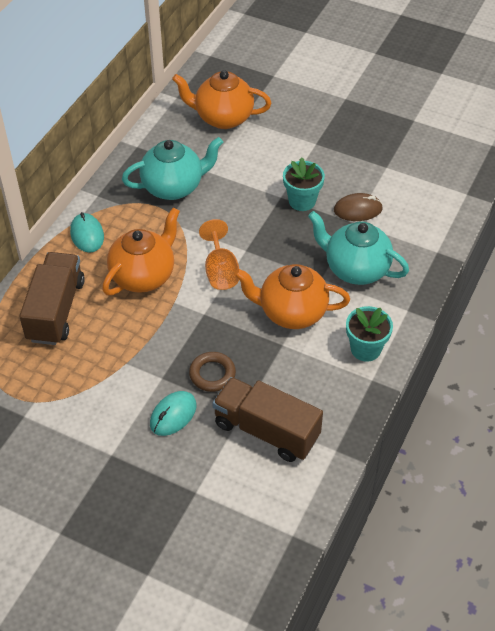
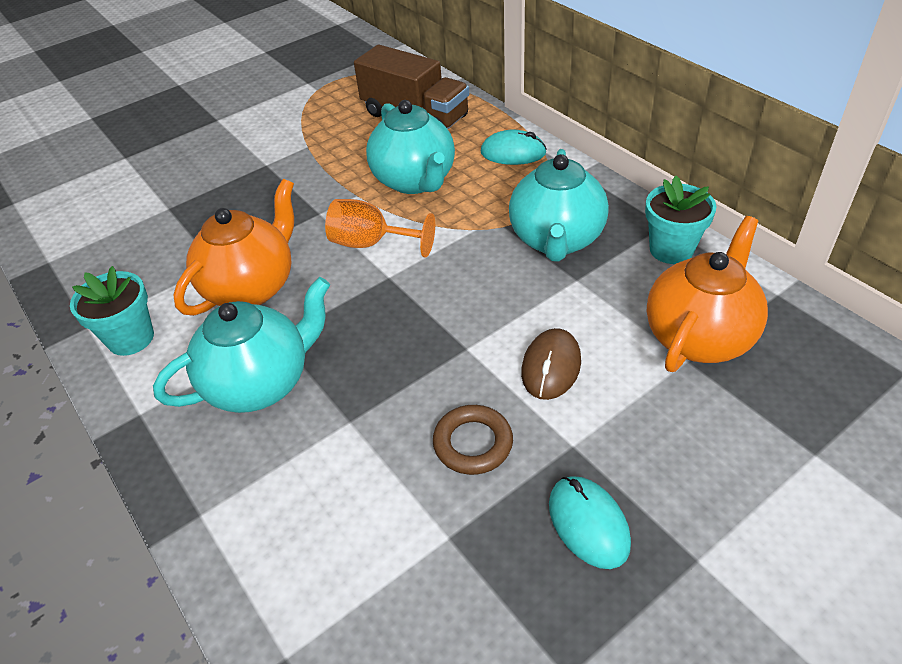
camera: 120 degrees right, 5 degrees down
(144, 276) = (415, 181): orange teapot -> turquoise teapot
(173, 415) = (216, 162): turquoise mouse -> turquoise mouse (588, 523)
(212, 374) = (234, 198): brown ring -> brown ring (473, 443)
(266, 430) = (129, 218): brown truck -> none
(302, 201) = (440, 371): turquoise flower pot -> turquoise flower pot (671, 249)
(358, 210) = (372, 439): brown mouse -> brown mouse (551, 367)

